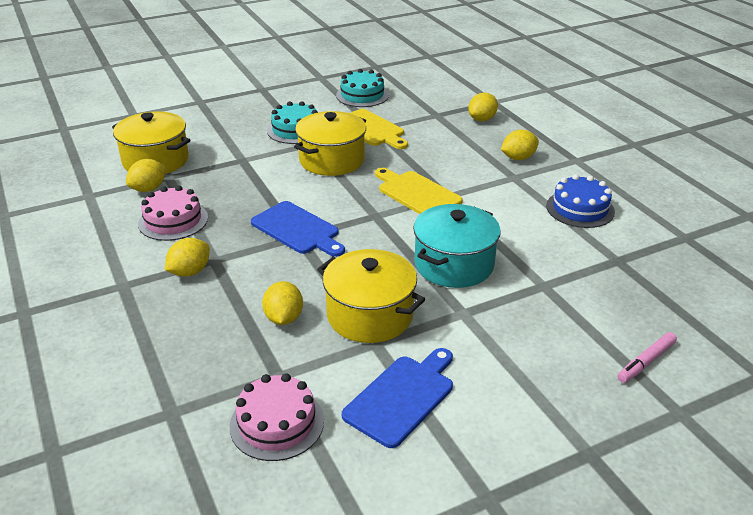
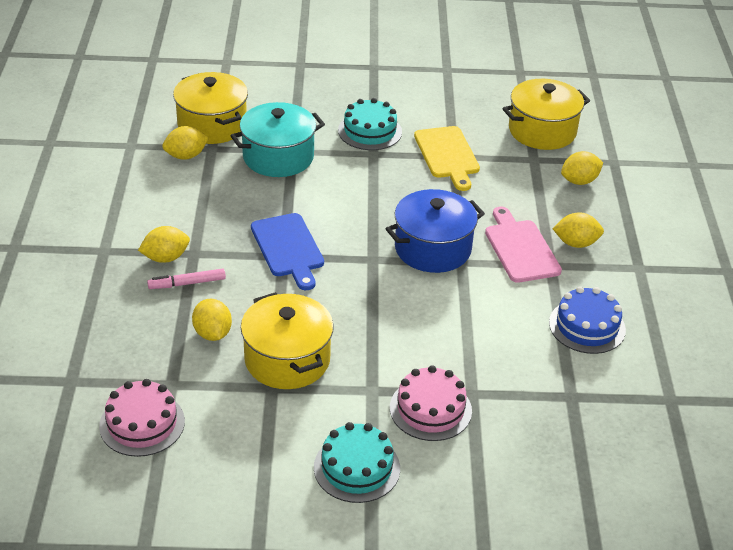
camera: 25 degrees right, 5 degrees up
(173, 220) = (185, 199): pink cake -> pink cake (430, 409)
(284, 318) = (212, 333): yellow lemon -> yellow lemon turned 45 degrees counterclockwise
(332, 160) = (378, 180): yellow pot -> yellow pot (542, 131)
(362, 95) = (473, 107): turquoise cake -> turquoise cake (357, 468)
(402, 397) = (256, 444): blue cutting board -> none
(417, 193) = (433, 248): yellow cutting board -> blue pot
(454, 264) = (404, 339): turquoise pot -> turquoise pot (278, 157)
(482, 173) = (520, 248): none -> pink cutting board
(646, 362) = (498, 504): pink marker -> pink marker (187, 283)

